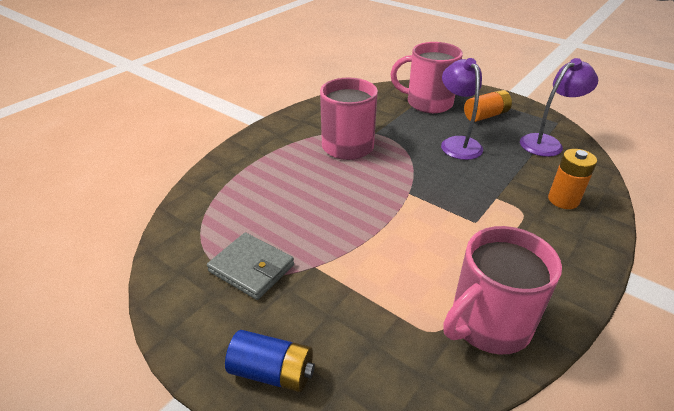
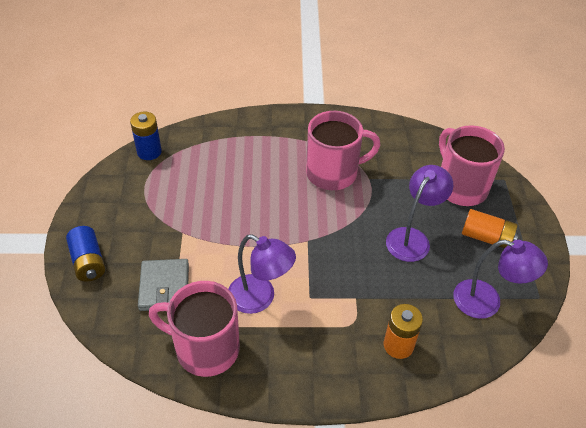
camera: 50 degrees right, 10 degrees up
(174, 237) = (149, 152): none -> blue battery
(251, 268) = (155, 203): grey wallet -> grey wallet (164, 287)
(452, 253) = (260, 298): none -> purple lamp

